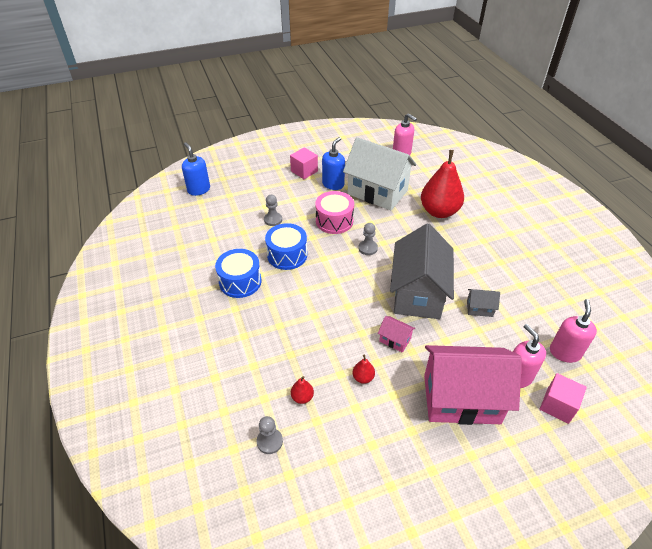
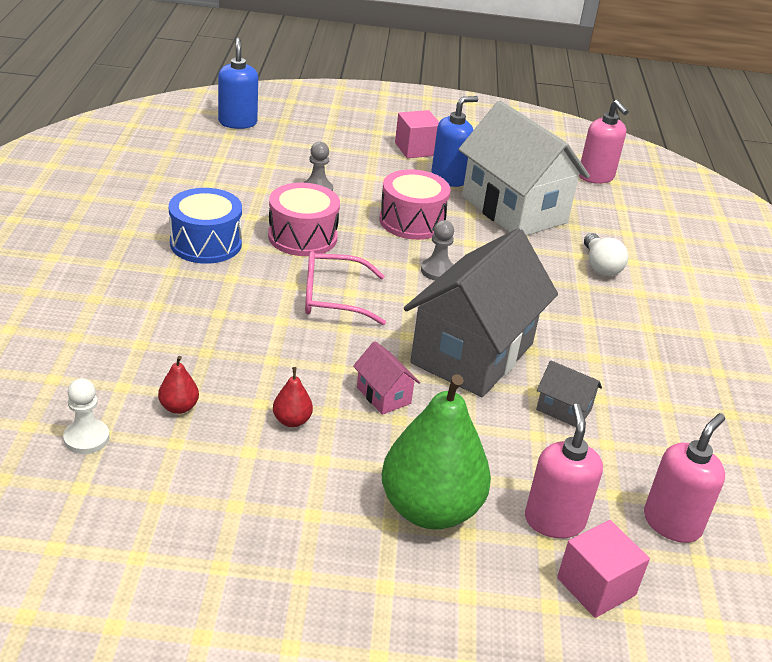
camera: 20 degrees right, 10 degrees down
(269, 441) = (86, 438): grey pawn -> white pawn
(287, 255) = (302, 237): blue drum -> pink drum
(329, 289) = (333, 298): none -> pink glasses
(439, 211) = (600, 266): red pear -> white light bulb
(461, 399) = (430, 509): pink house -> green pear

